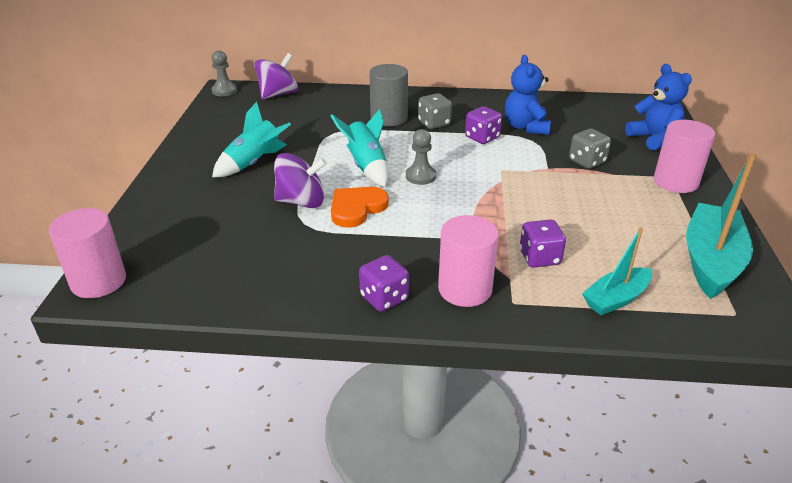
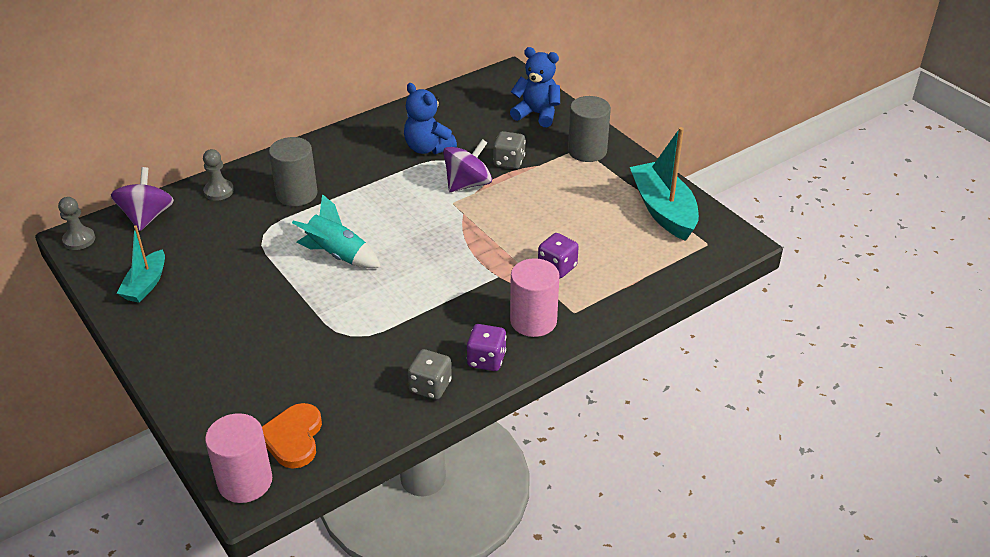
camera: 40 degrees left, 5 degrees up
(254, 163) = (229, 304): turquoise rocket -> none
(301, 202) = (324, 318): purple spinning top -> purple spinning top (467, 184)
(356, 208) = (378, 299): orange heart -> orange heart (293, 438)
(420, 176) = (395, 241): grey pawn -> grey pawn (219, 191)
(434, 123) = (345, 180): grey dice -> grey dice (430, 386)
(482, 138) = (403, 177): purple dice -> none
(616, 299) = (633, 272): turquoise boat -> turquoise boat (146, 284)
(675, 182) = (587, 151): pink cylinder -> grey cylinder

